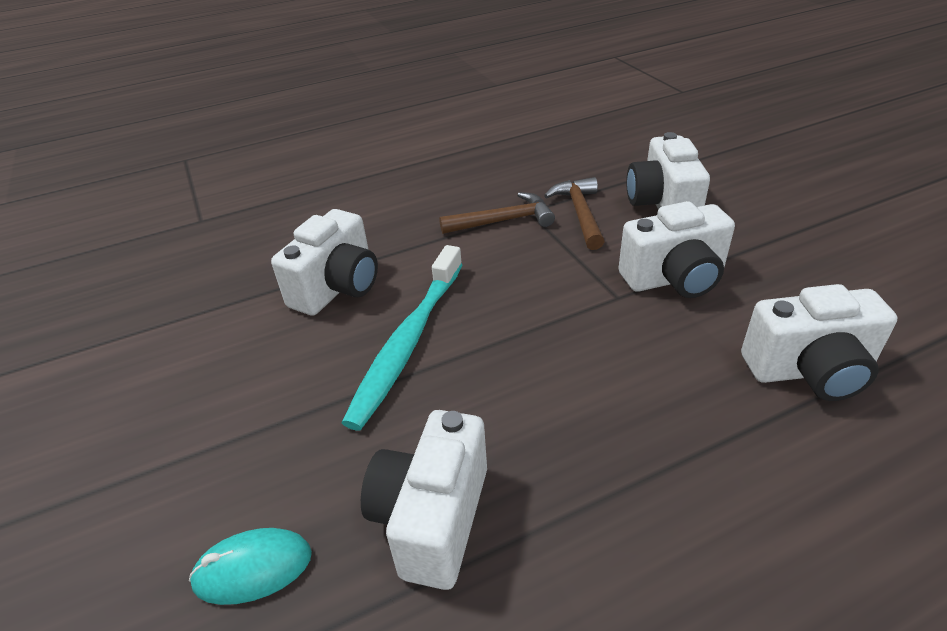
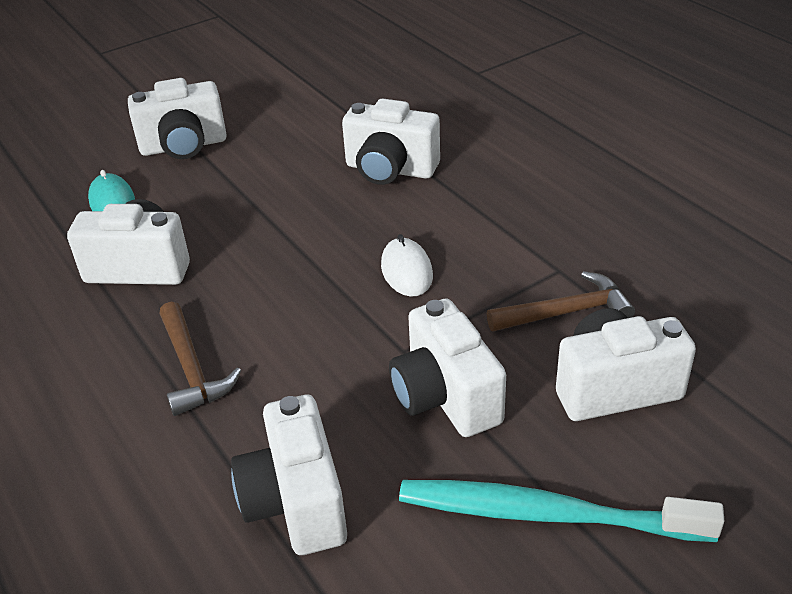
camera: 80 degrees right, 0 degrees up
(157, 477) = (184, 146): none -> white camera
(407, 342) = (319, 223): turquoise toothbrush -> turquoise toothbrush (546, 514)
(503, 221) = (531, 253): brown hammer -> brown hammer (192, 369)
(507, 288) = (406, 271): none -> white mouse

